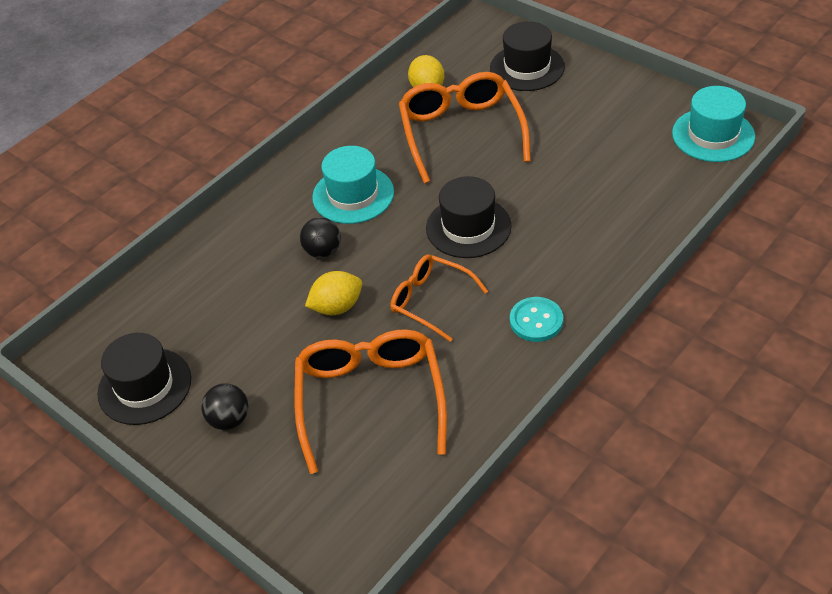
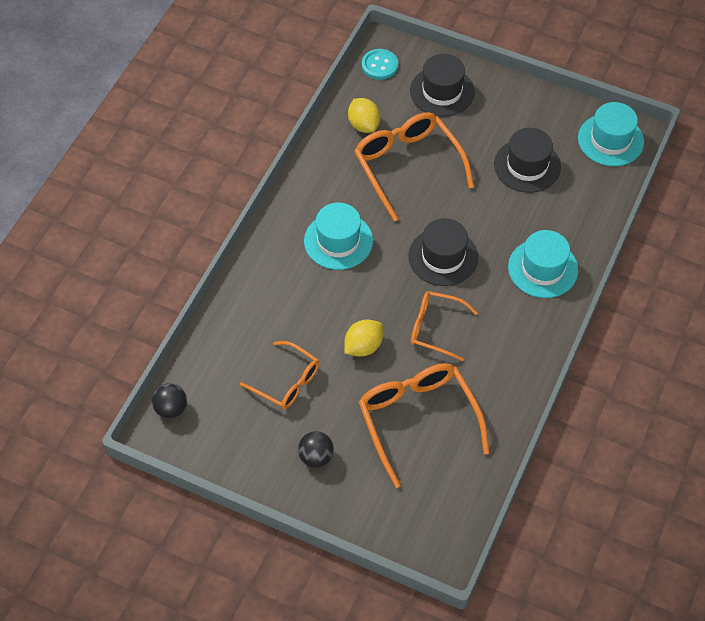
camera: 20 degrees left, 10 degrees up
(144, 386) = (236, 442): black hat -> black hat (527, 166)
(232, 330) = (287, 382): none -> orange glasses
(323, 251) = (333, 298): black ball -> black ball (171, 409)
(536, 321) = (521, 331): turquoise button -> turquoise button (379, 65)
(586, 256) = (543, 268): none -> turquoise hat

